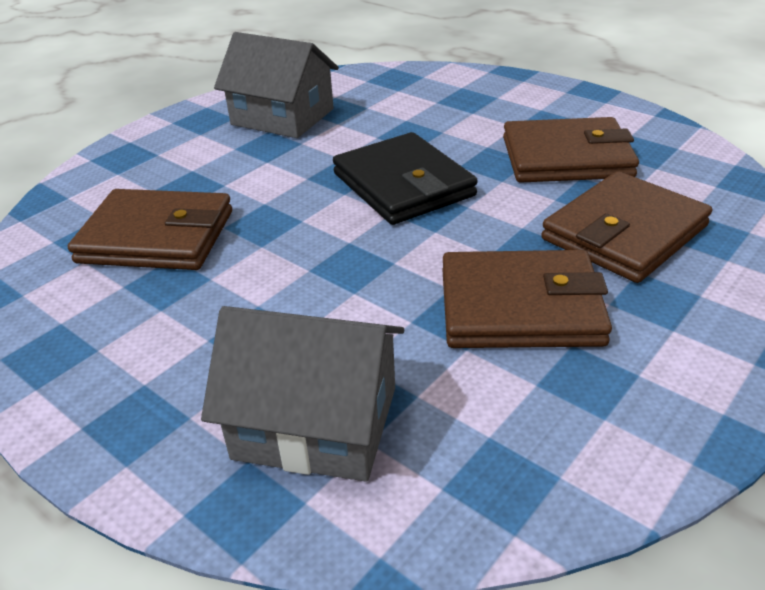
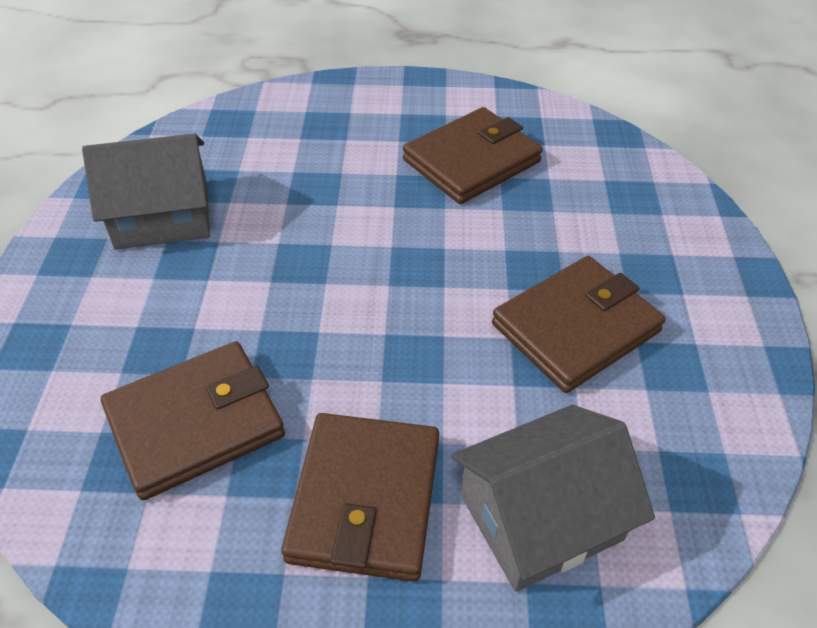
camera: 40 degrees left, 10 degrees up
(403, 185) = (368, 249): black wallet -> none
(624, 233) = (580, 221): brown wallet -> brown wallet (365, 499)

